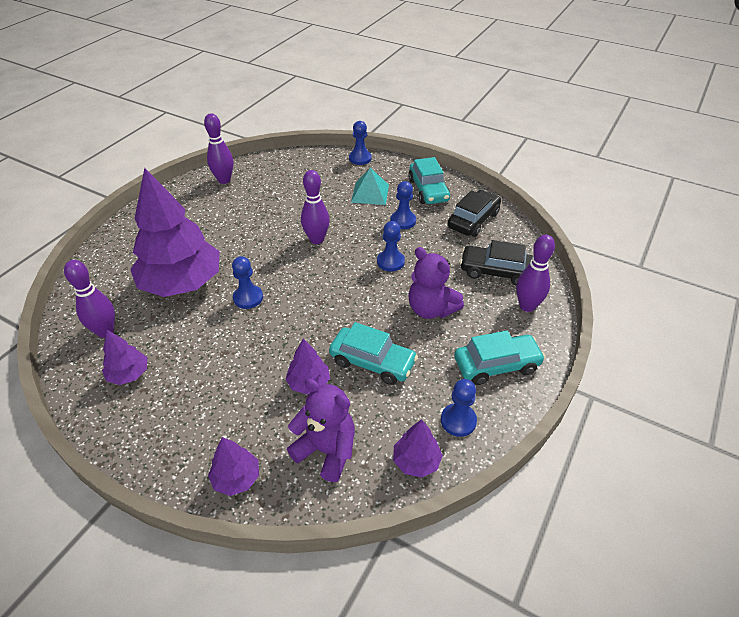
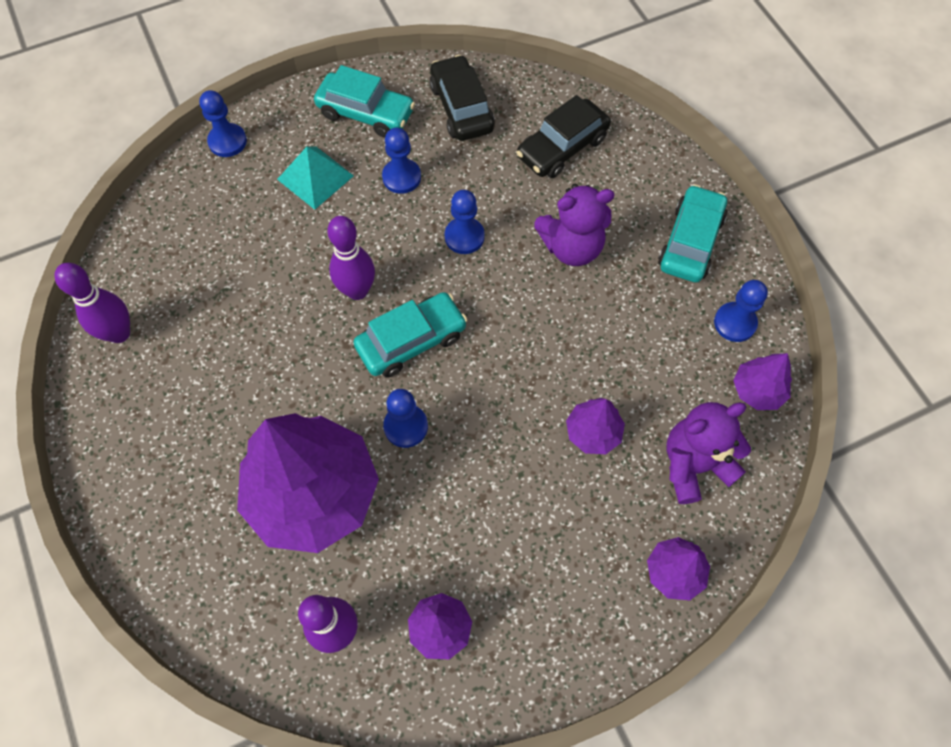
camera: 55 degrees left, 20 degrees up
(372, 362) = (607, 352): turquoise car -> turquoise car (411, 341)
(527, 306) = (633, 158): purple bowling pin -> none

